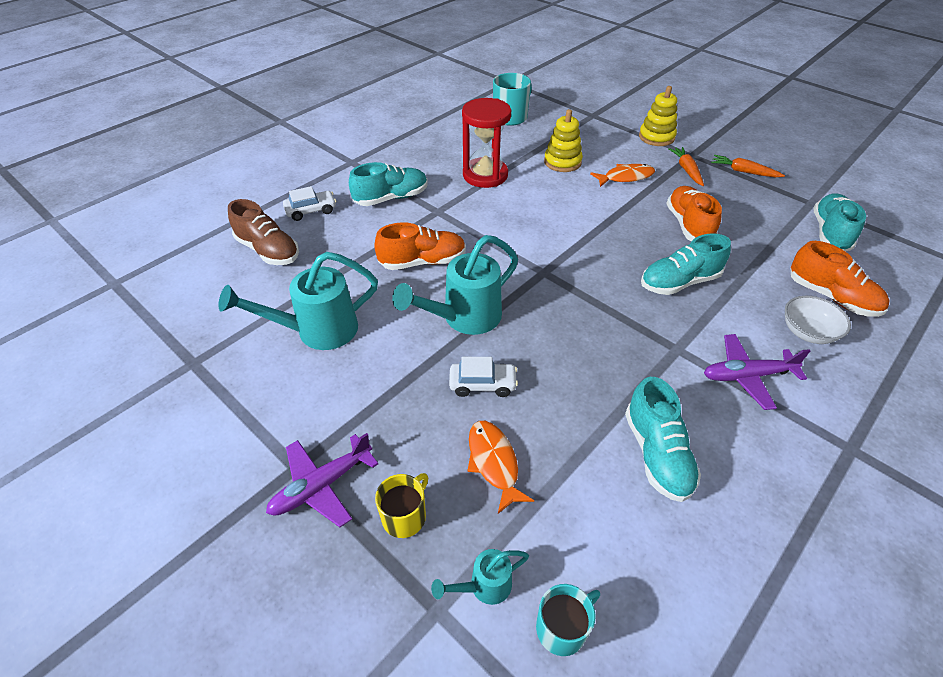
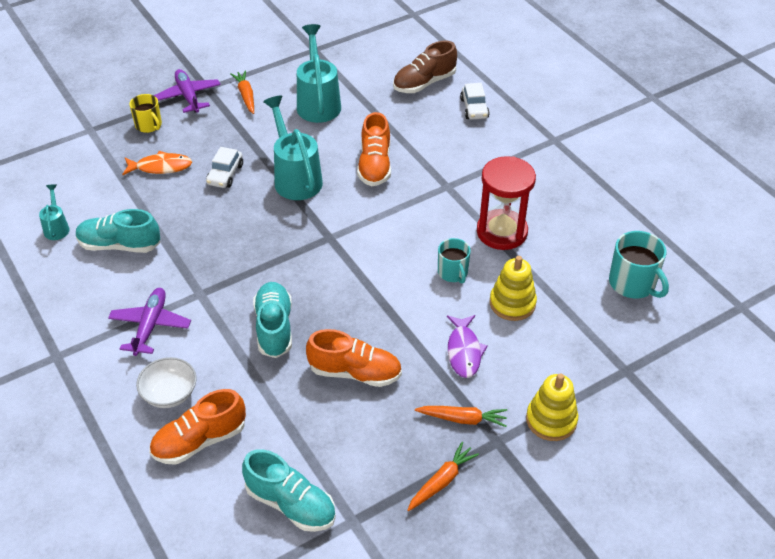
camera: 105 degrees right, 0 degrees up
(311, 411) = (246, 96): none -> orange carrot
(391, 198) = (479, 159): turquoise shoe -> none
(484, 586) = (90, 148): turquoise watering can -> turquoise watering can (56, 227)
(562, 628) = (50, 171): turquoise mug -> turquoise mug (453, 273)
(625, 177) = (464, 351): orange fish -> purple fish

